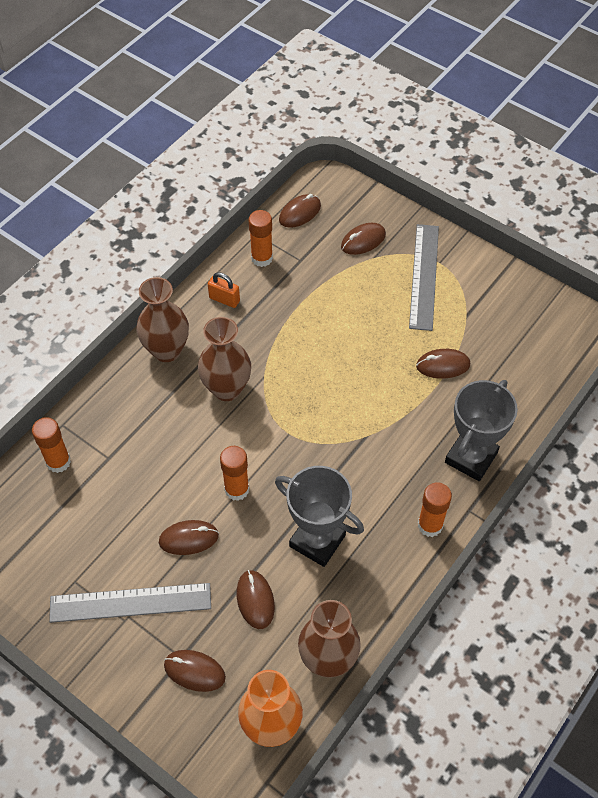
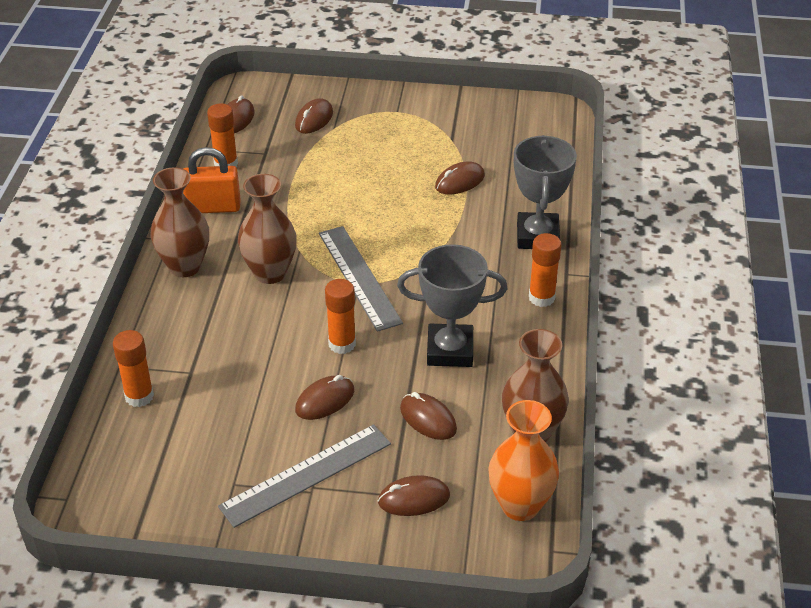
camera: 30 degrees left, 15 degrees down
(224, 299) = (213, 207): orange padlock -> orange padlock, size x1.61
(424, 276) = (391, 125): grey ruler -> grey ruler (359, 277)

